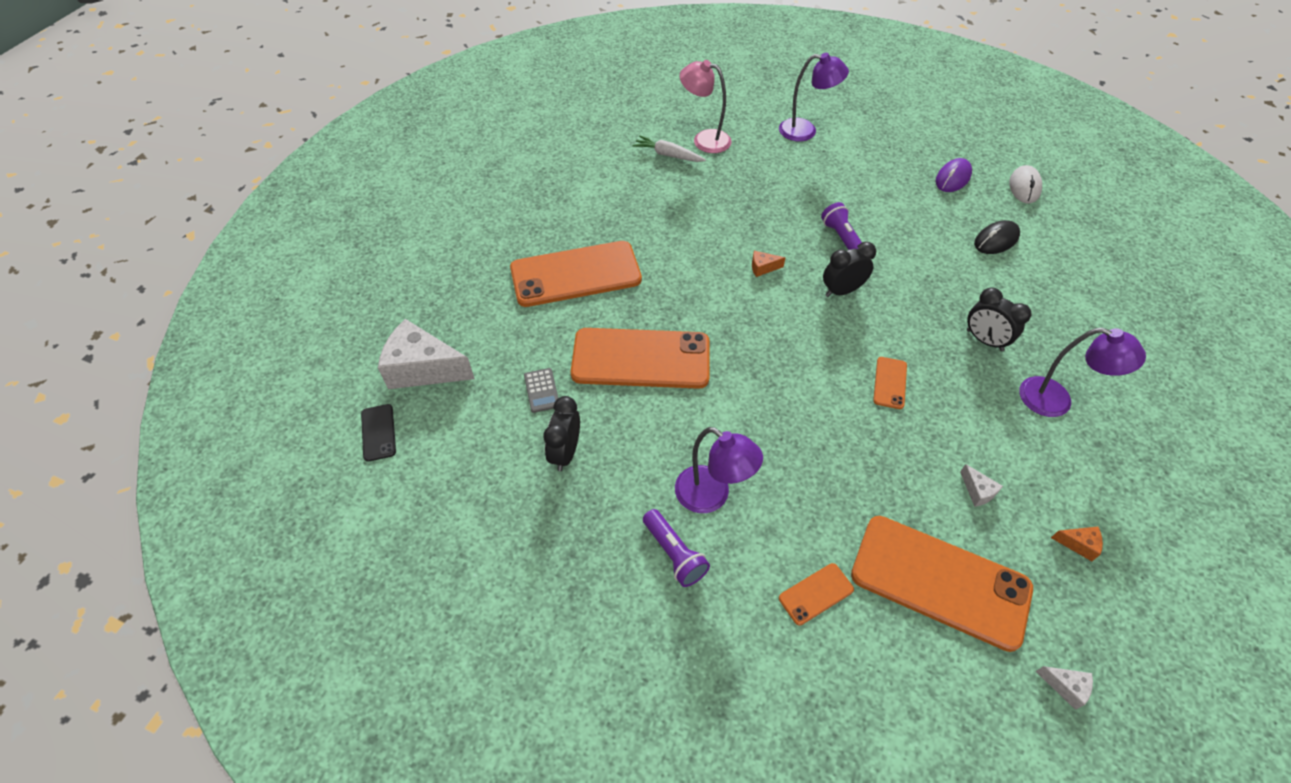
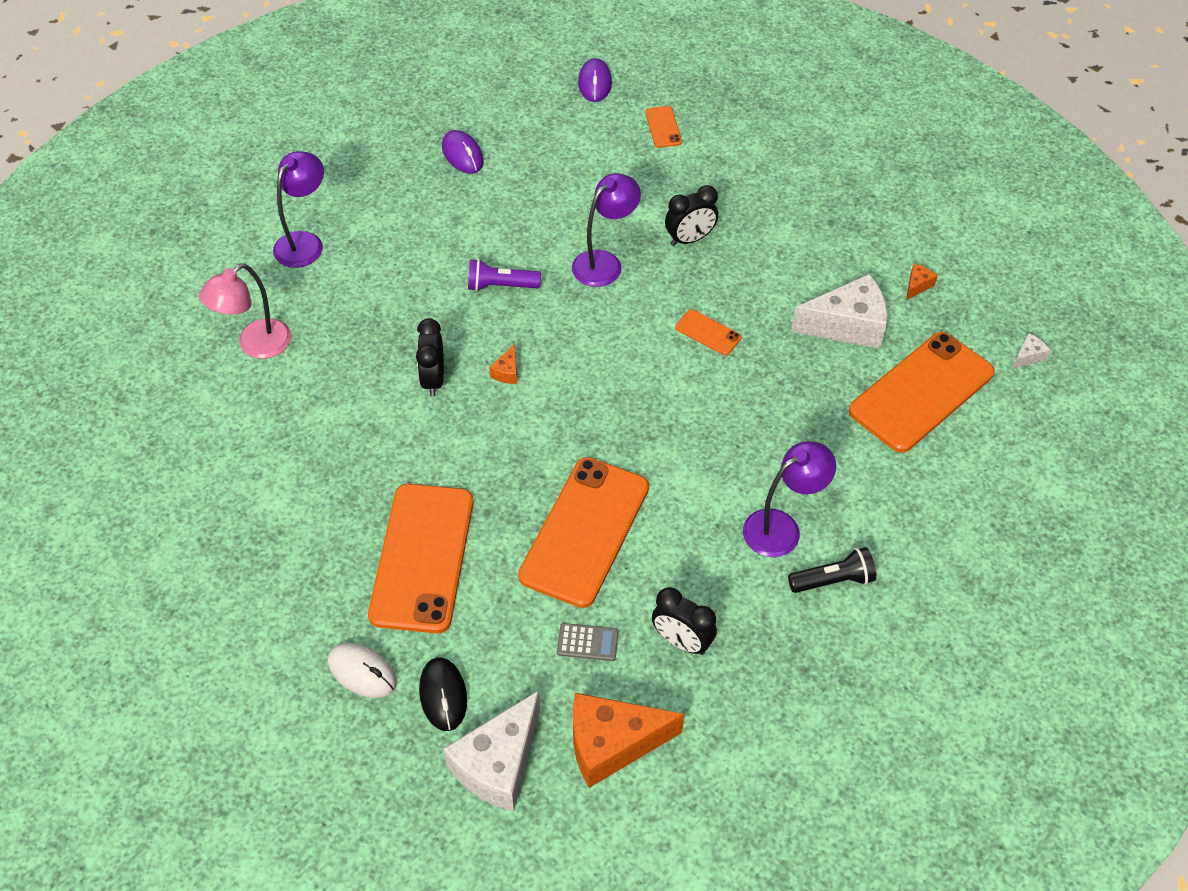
camera: 70 degrees left, 0 degrees up
(378, 432) = (577, 833): black phone -> none
(458, 432) = (612, 744): none -> orange cheese
(668, 155) = (261, 393): white carrot -> none
(674, 554) = (833, 580): purple flashlight -> black flashlight
(816, 594) = (906, 484): orange phone -> orange phone (663, 127)
(842, 291) = (575, 318): black clock -> black clock (433, 379)
(977, 491) = (847, 325): white cheese -> white cheese, size x2.39
(996, 240) = (569, 167): black mouse -> black mouse (443, 695)
(1024, 187) = (508, 108): white mouse -> white mouse (362, 672)
(1056, 400) = (777, 225): purple lamp -> purple lamp (604, 262)
(1103, 227) = (594, 83): none -> purple mouse

